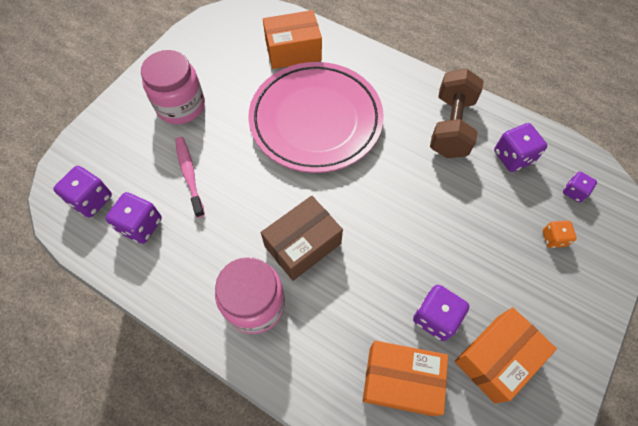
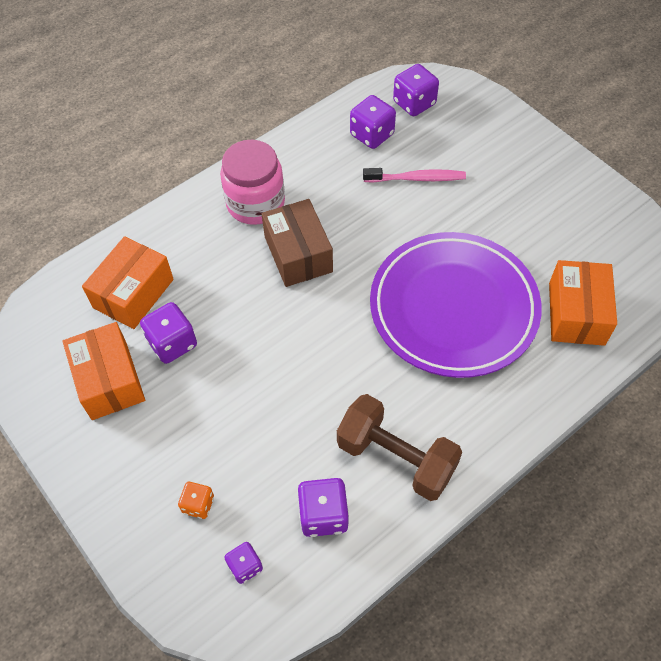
camera: 110 degrees right, 5 degrees down
(181, 106) = (513, 185): pink jar -> none
(316, 120) = (453, 308): pink plate -> purple plate

